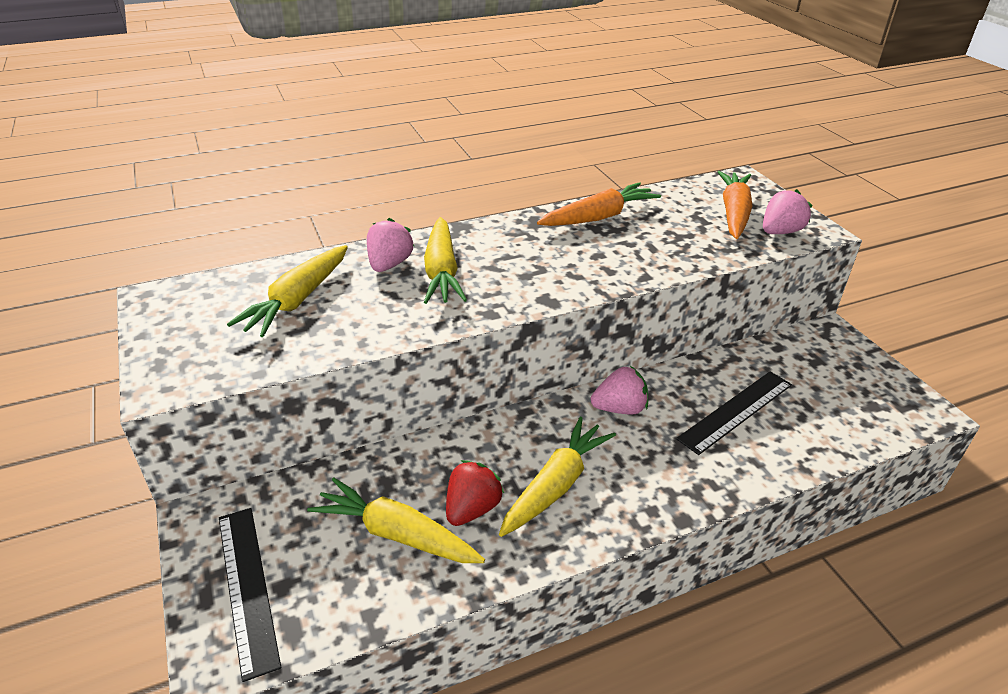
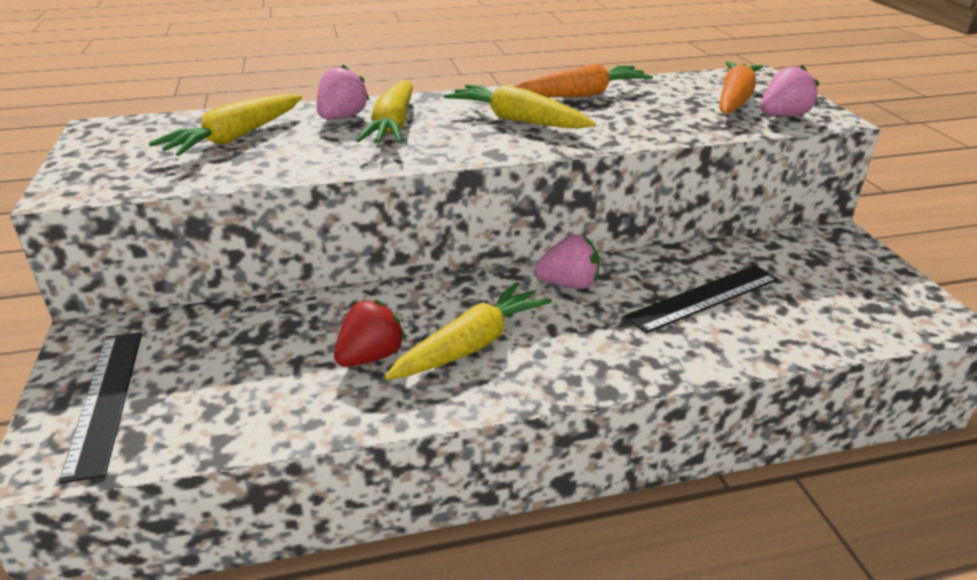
camera: 10 degrees right, 5 degrees down
(396, 534) = (280, 370): yellow carrot -> yellow carrot (517, 120)

